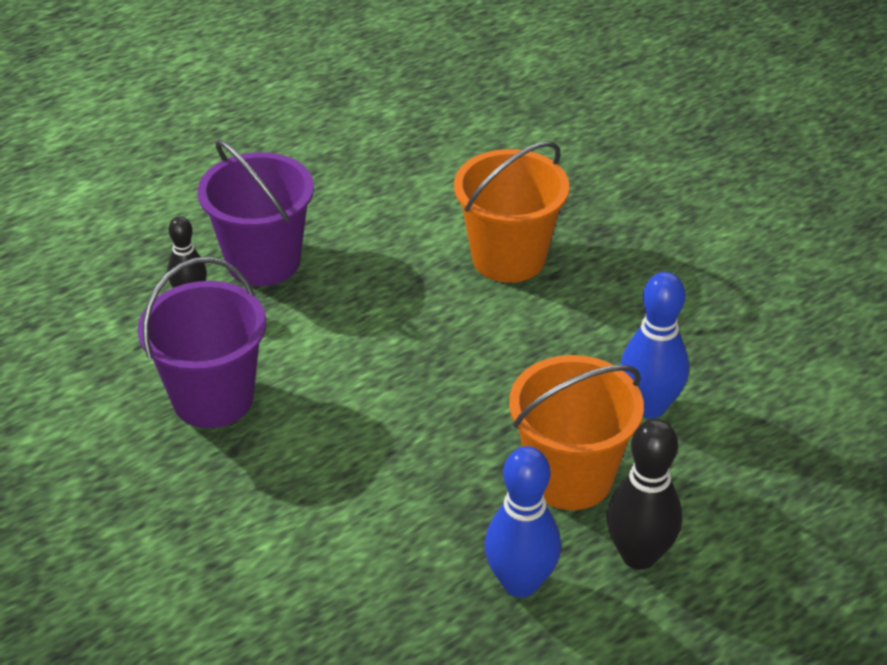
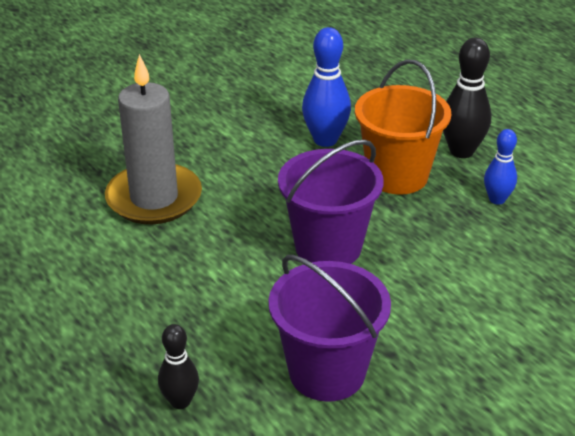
camera: 90 degrees left, 5 degrees down
(263, 261) = (134, 349): purple bucket -> purple bucket (328, 247)
(508, 258) = (154, 198): orange bucket -> grey candle
(520, 582) = (497, 199): blue bowling pin -> blue bowling pin, size x0.62

